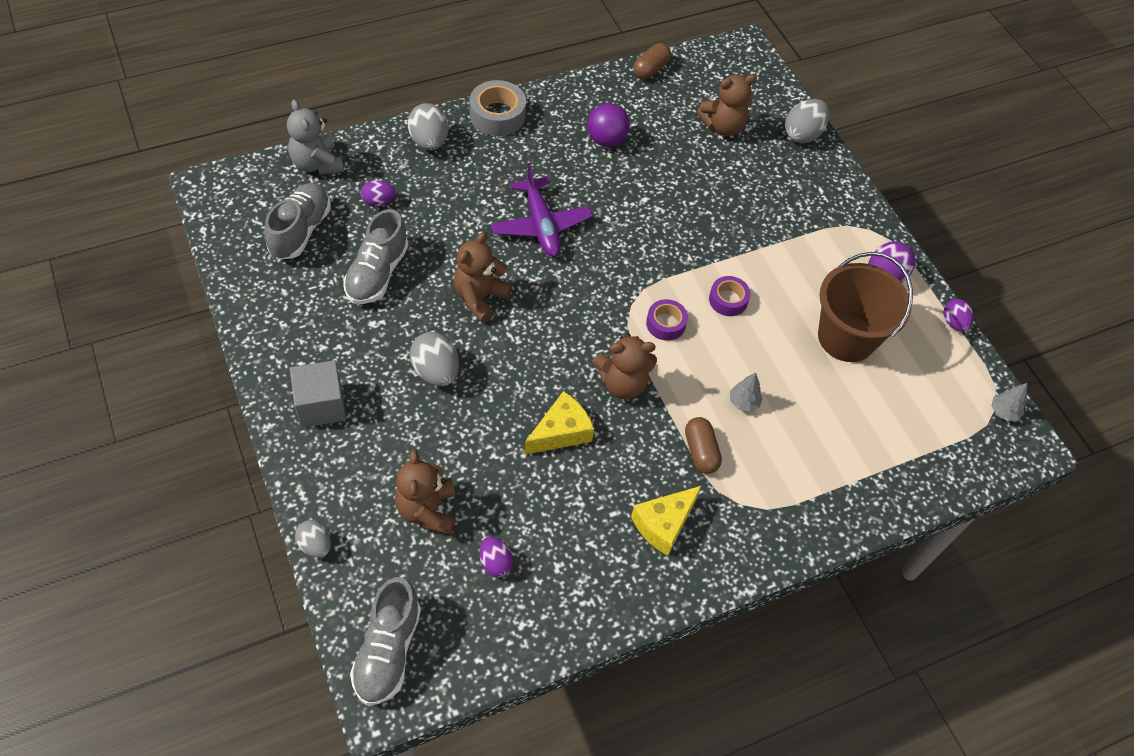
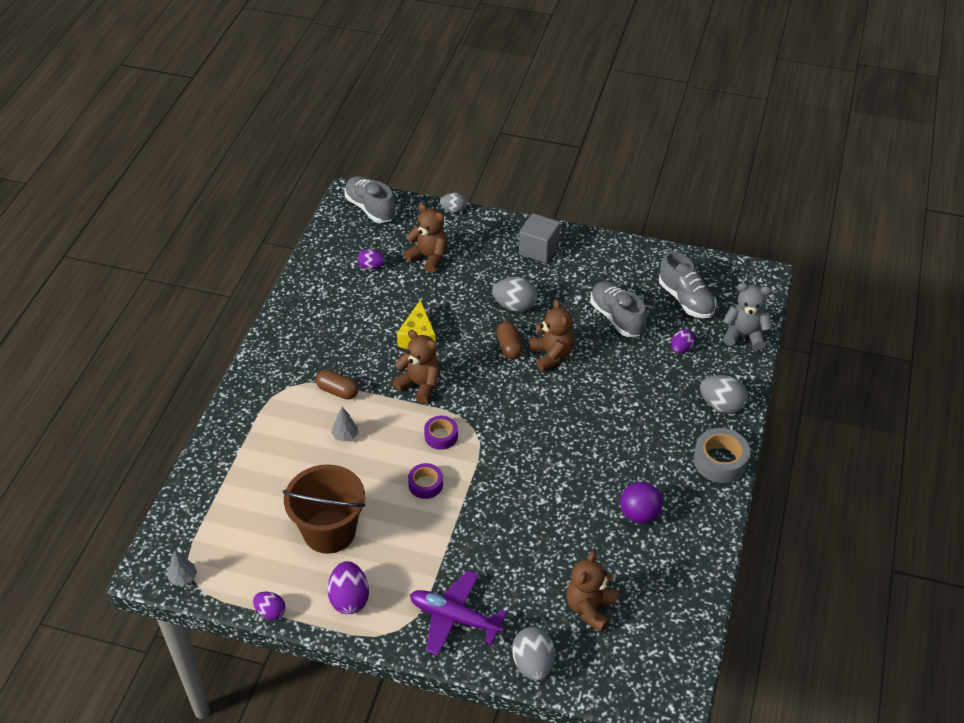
camera: 135 degrees right, 10 degrees down
(541, 225) = (586, 422): purple plane -> purple plane (455, 618)
(622, 383) = (420, 385): brown teddy bear -> brown teddy bear turned 90 degrees clockwise
(650, 69) = (699, 603): brown capsule -> brown capsule (509, 347)
(664, 524) = (315, 345): yellow cheese -> none

